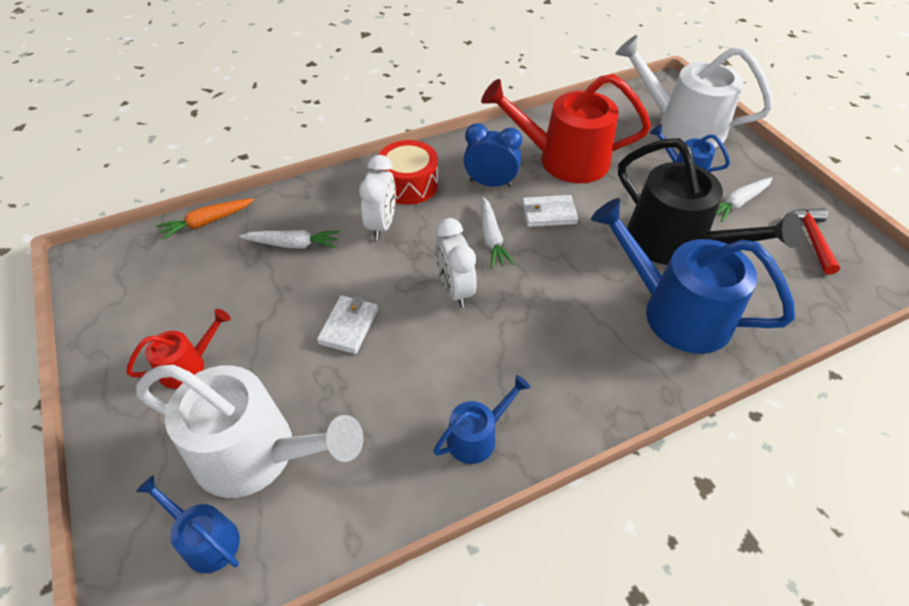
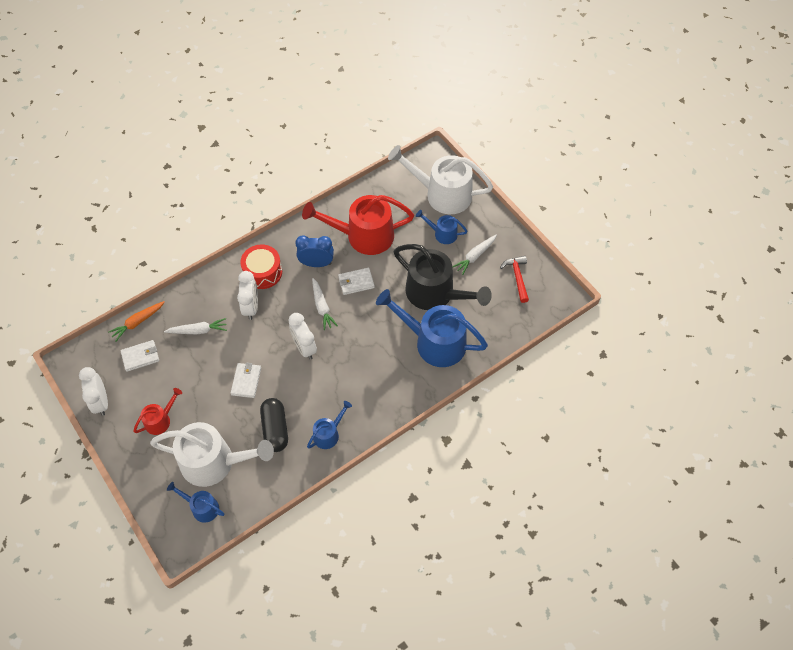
camera: 10 degrees left, 10 degrees up
(104, 323) = (101, 402): none -> white clock
(193, 267) = (140, 357): none -> white wallet
(381, 412) = (275, 429): none -> black capsule

